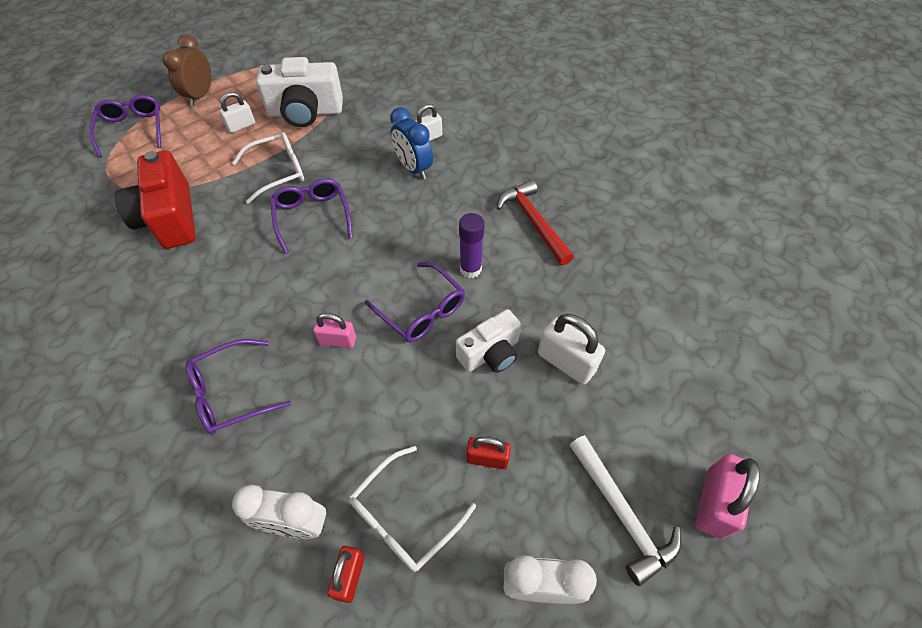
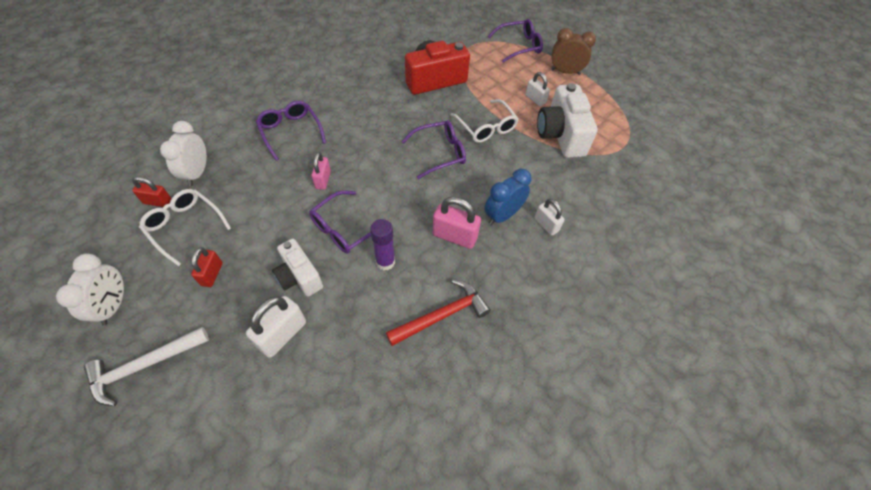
camera: 85 degrees right, 0 degrees up
(714, 503) = (128, 445): pink padlock -> pink padlock (454, 236)

